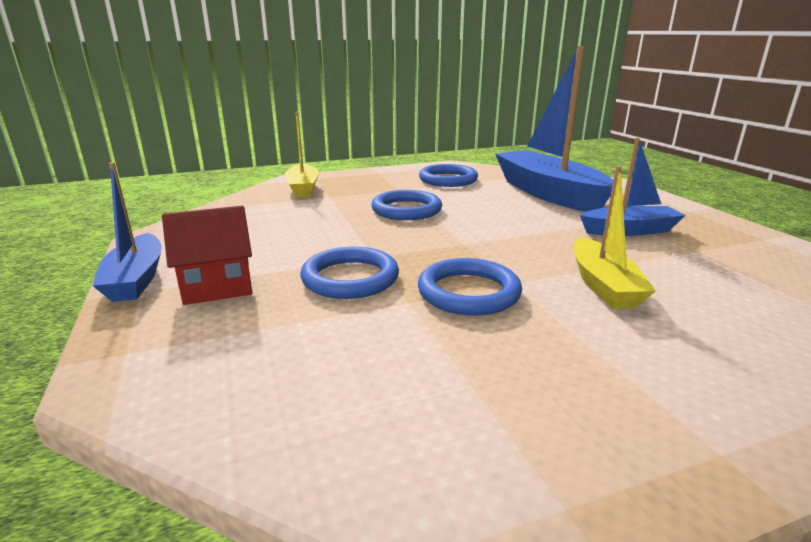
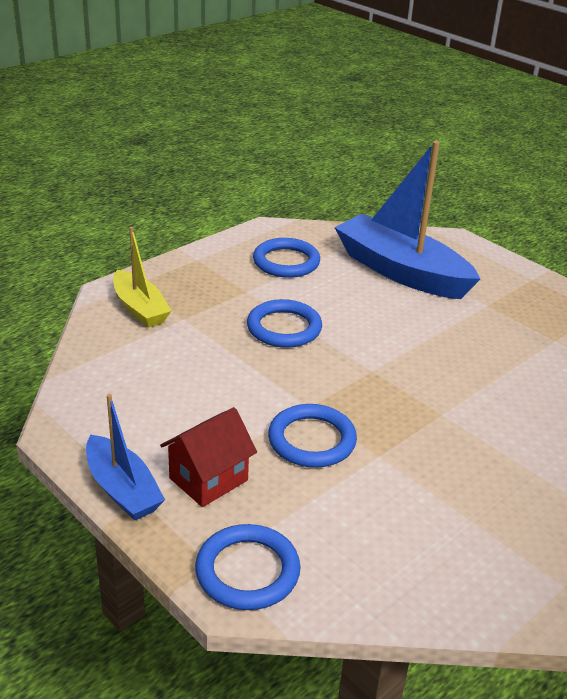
camera: 25 degrees left, 10 degrees up
(468, 292) = (416, 433): blue ring -> blue ring (247, 571)
(603, 285) = (507, 400): yellow boat -> none
(629, 230) = (497, 321): blue boat -> none

